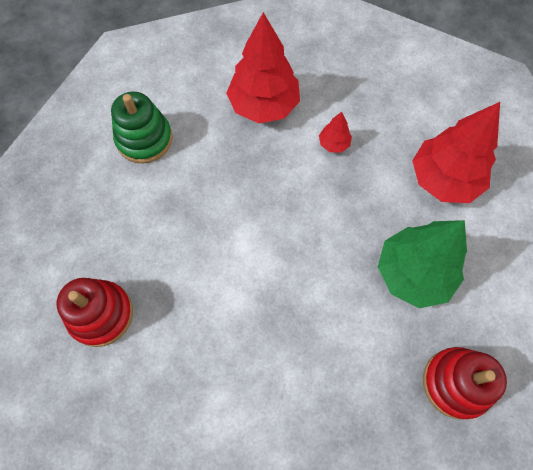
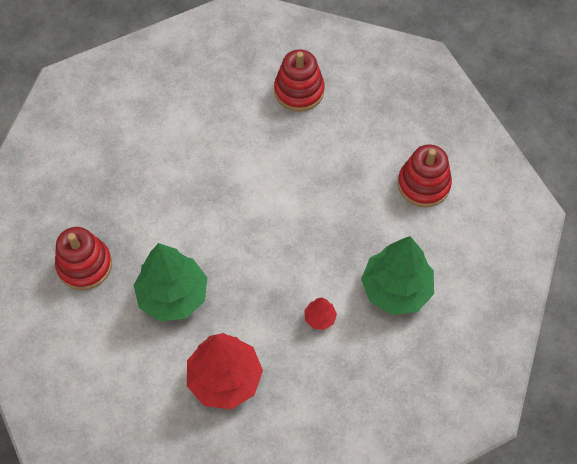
camera: 125 degrees right, 5 degrees down
(144, 139) = (423, 184): green stacking toy -> red stacking toy
(264, 105) = (396, 289): red tree -> green tree

